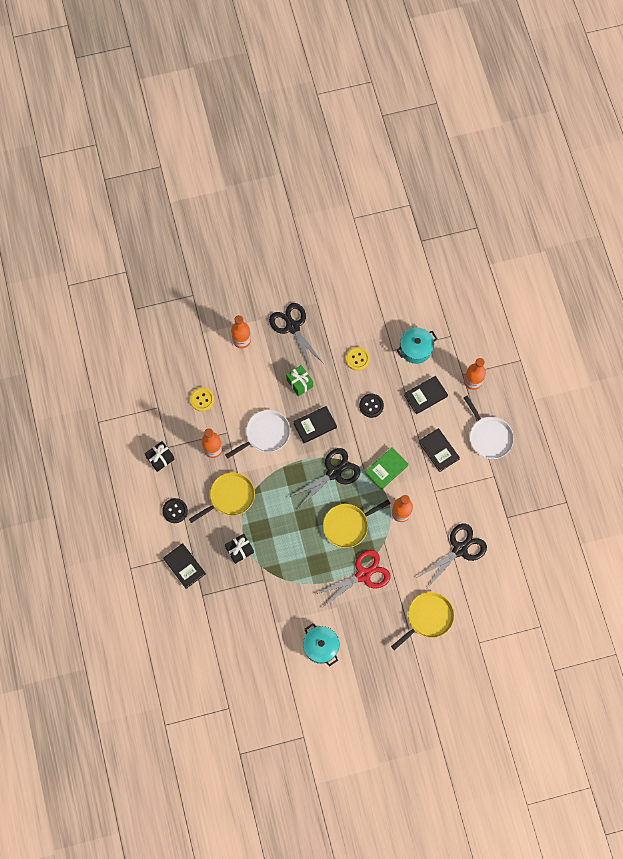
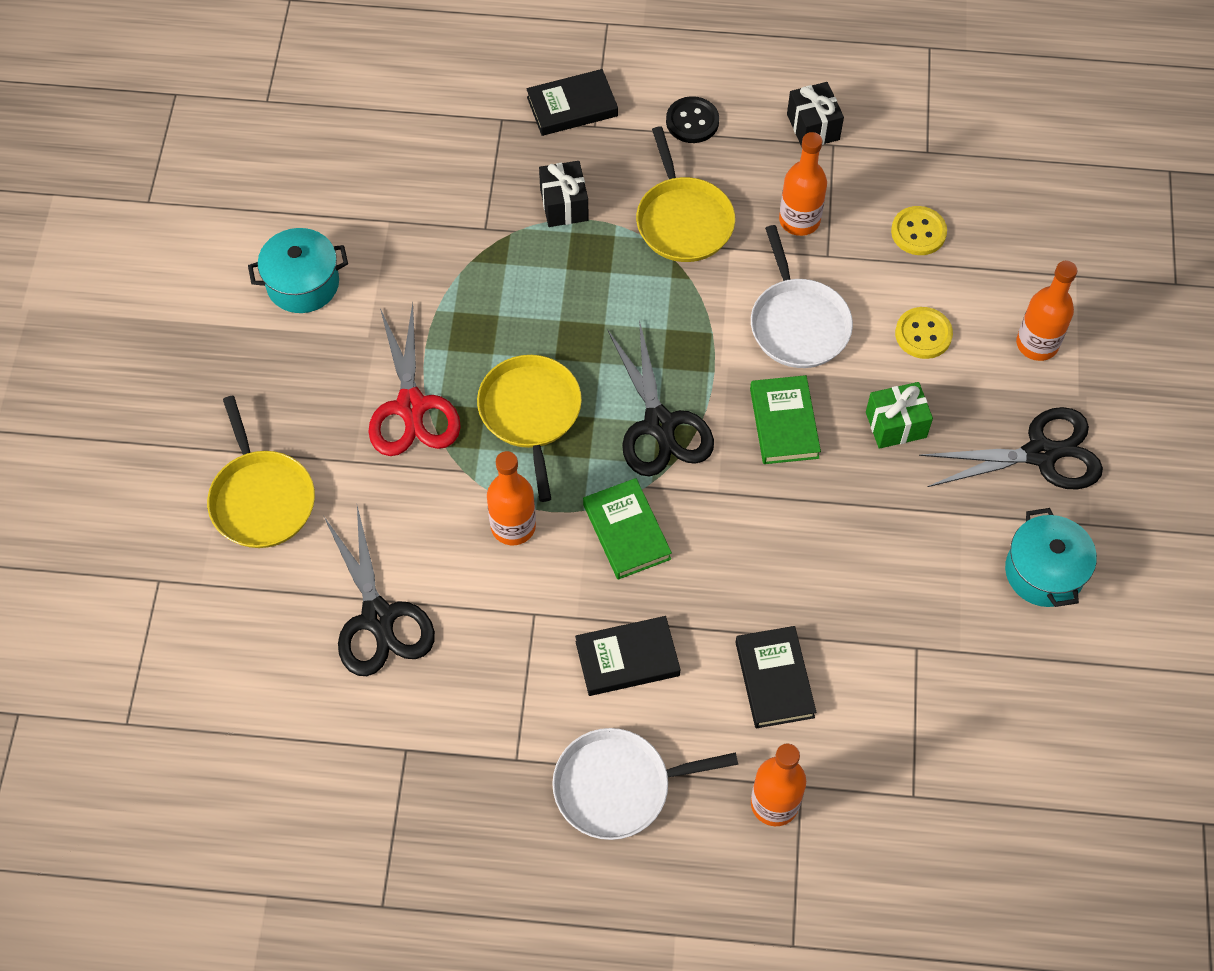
camera: 110 degrees right, 10 degrees down
(315, 425) = (784, 423): black book -> green book
(357, 359) = (917, 563): yellow button -> yellow button (923, 334)
(371, 406) = (790, 552): black button -> none
(415, 349) = (902, 701): turquoise pot -> turquoise pot (1044, 572)

